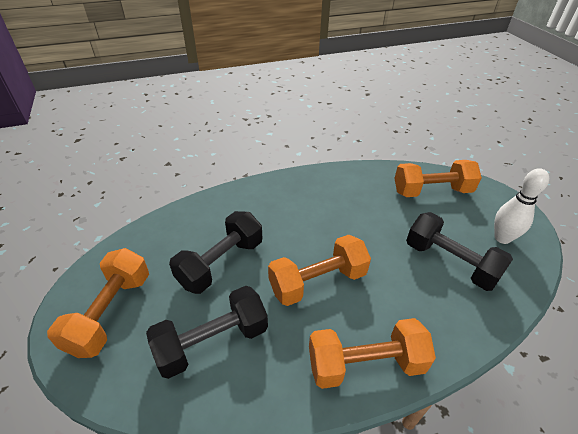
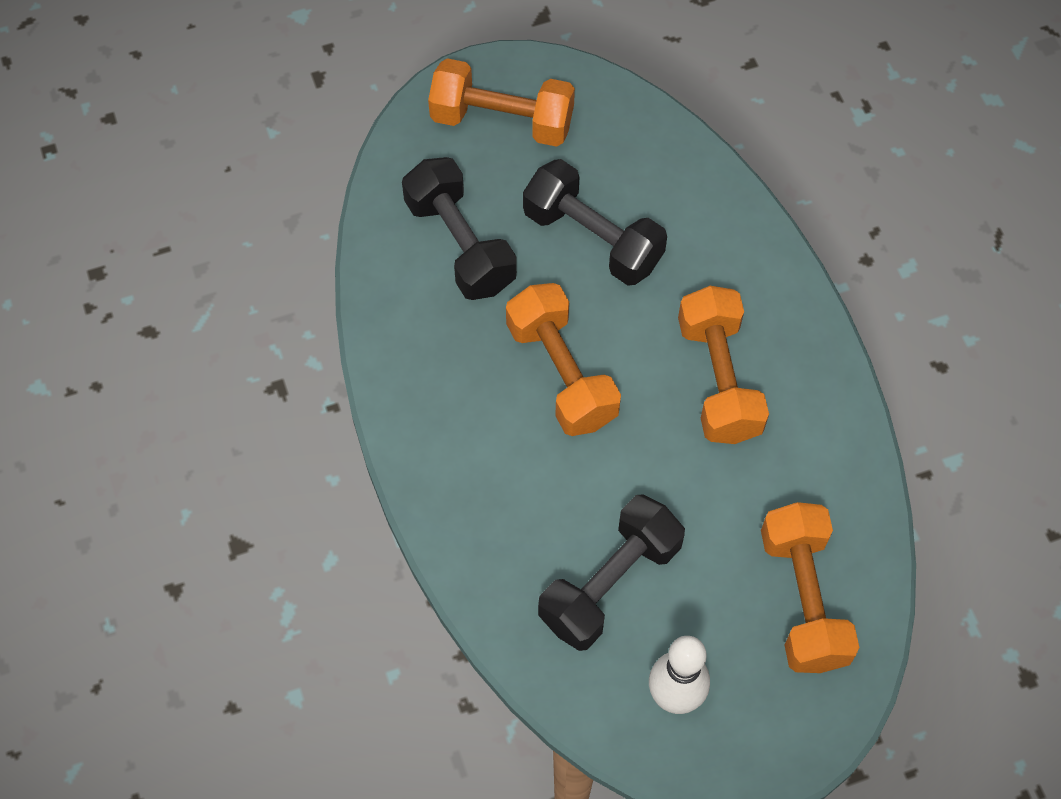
camera: 90 degrees right, 20 degrees up
(365, 364) = (427, 426): orange dumbbell -> orange dumbbell (718, 380)

